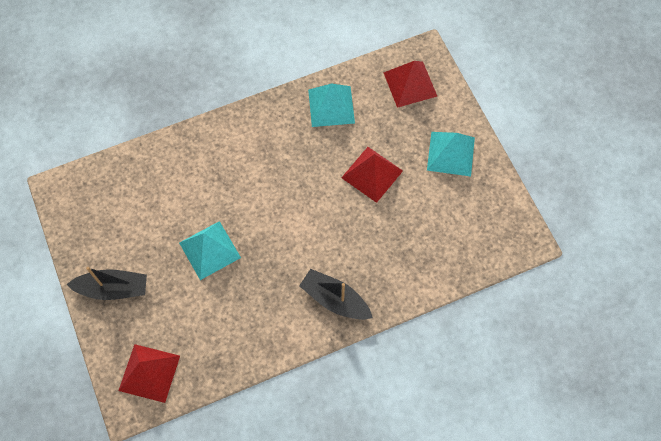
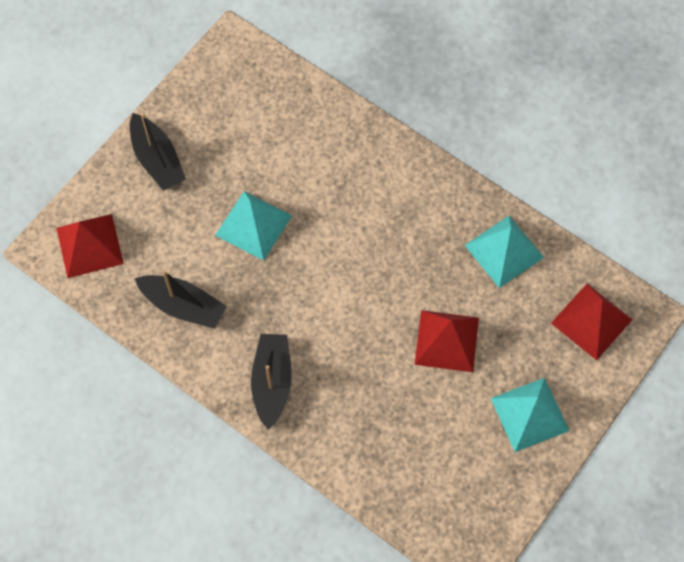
camera: 60 degrees right, 0 degrees up
(240, 330) = (183, 306): none -> black boat

